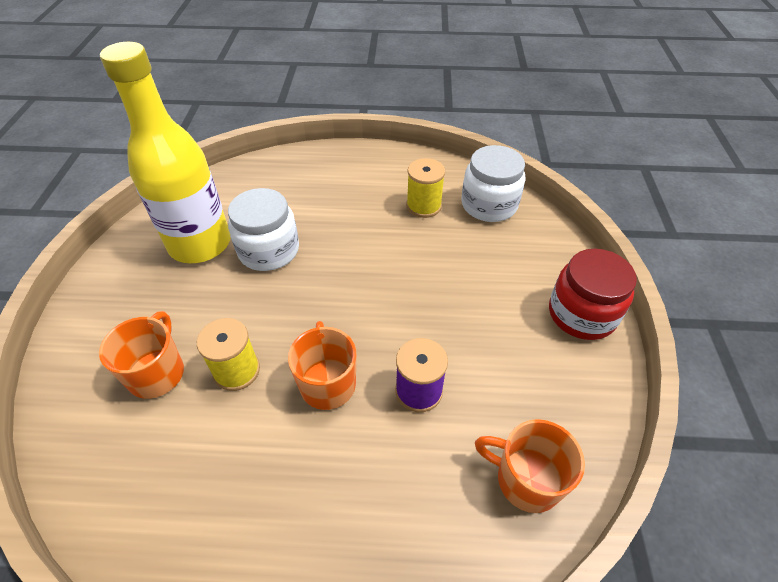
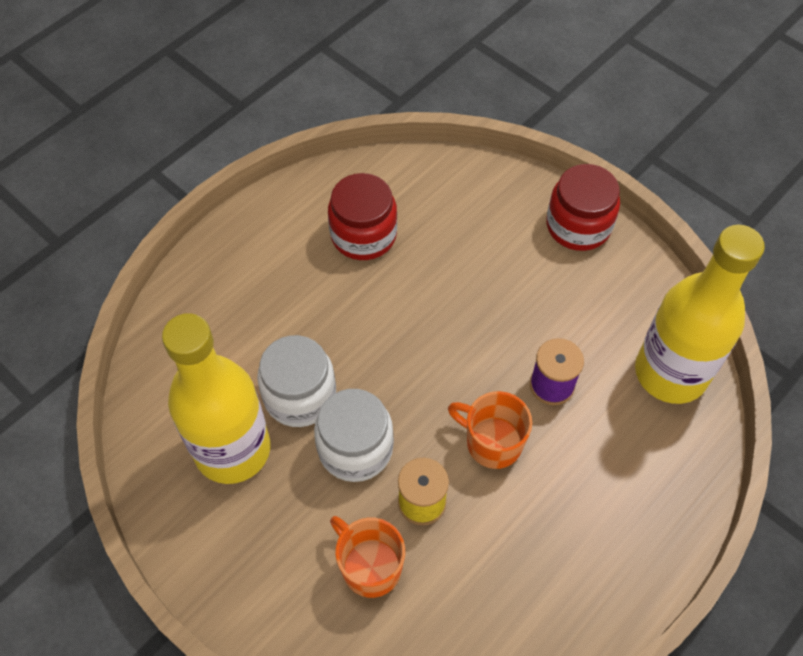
camera: 50 degrees left, 10 degrees up
(423, 206) = (363, 235): yellow spool -> red jar
(489, 205) = (411, 187): white jar -> white jar (355, 448)
(526, 479) = (670, 373): orange mug -> yellow bottle

